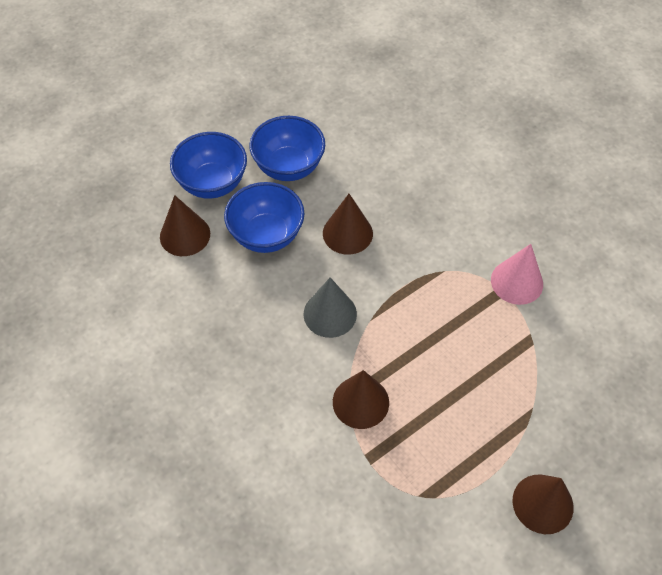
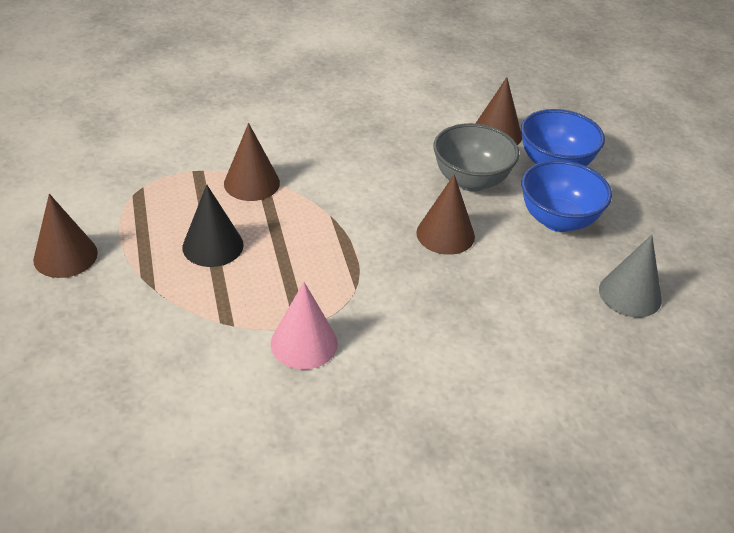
camera: 110 degrees right, 15 degrees down
(266, 235) = (471, 181): blue bowl -> grey bowl
(330, 314) = (355, 193): grey cone -> grey cone (630, 294)
(459, 391) = (213, 246): none -> black cone

